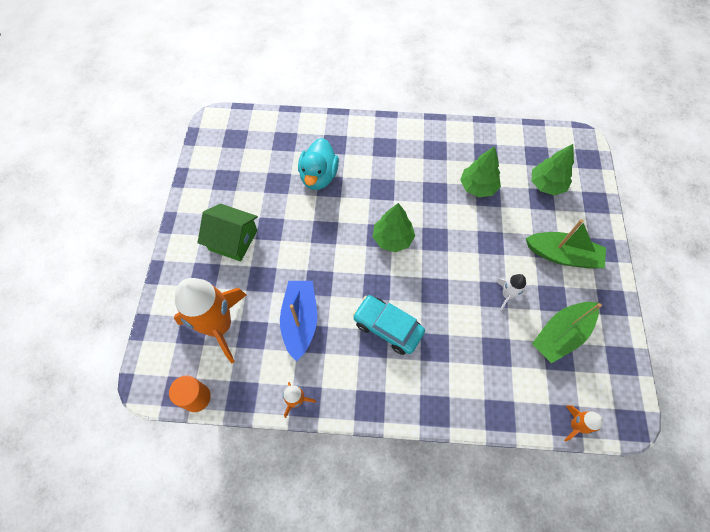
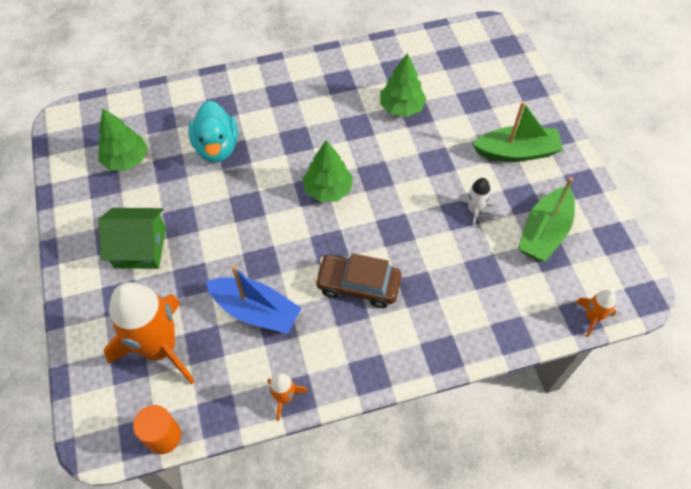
camera: 20 degrees left, 5 degrees down
(300, 321) = (255, 311): blue boat -> blue boat turned 135 degrees clockwise
(387, 327) = (358, 285): turquoise car -> brown car
(546, 185) = (473, 84): green tree -> green tree (126, 160)

